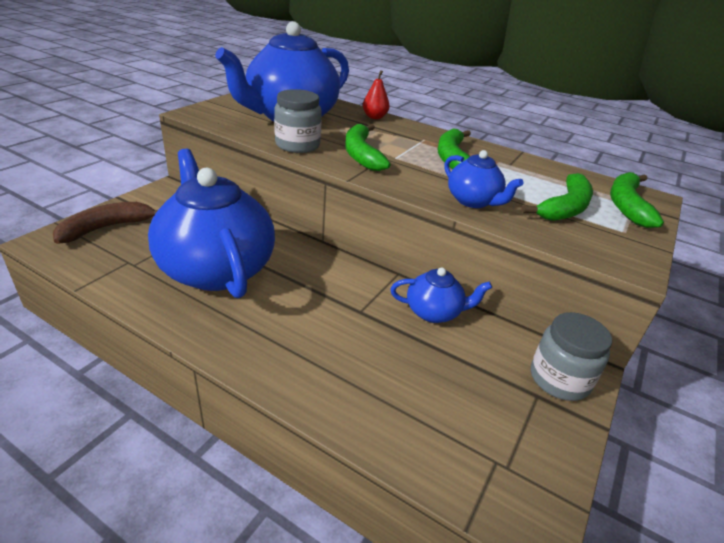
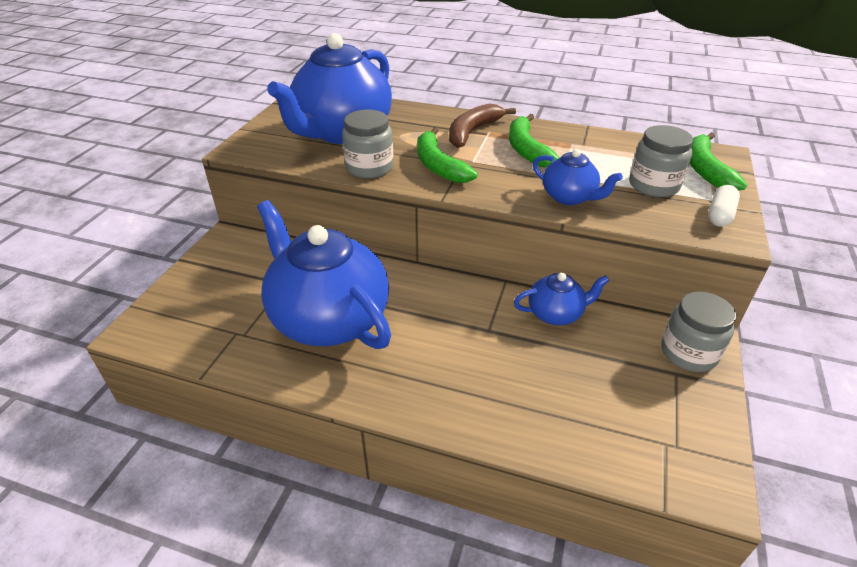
camera: 10 degrees left, 5 degrees up
(107, 228) = (191, 299): brown banana -> brown banana (472, 132)
(374, 117) = (426, 113): red pear -> none
(565, 208) = (653, 185): green banana -> grey jar
(625, 245) = (720, 215): none -> white capsule

